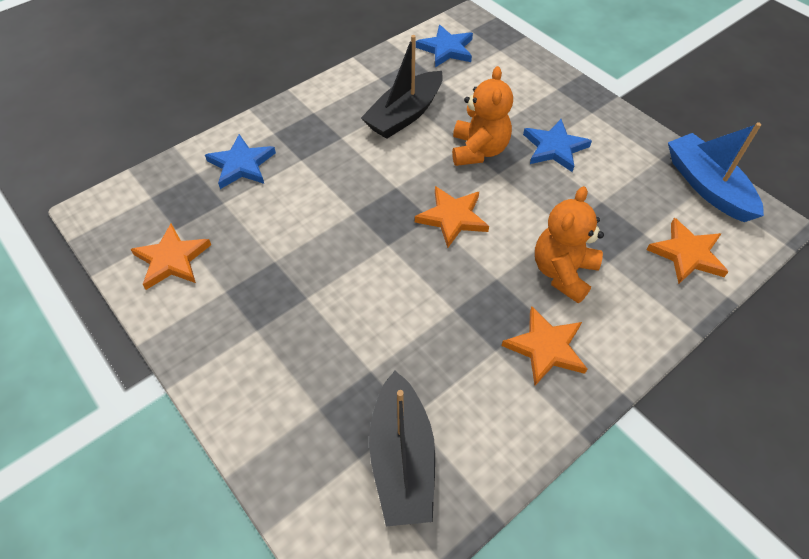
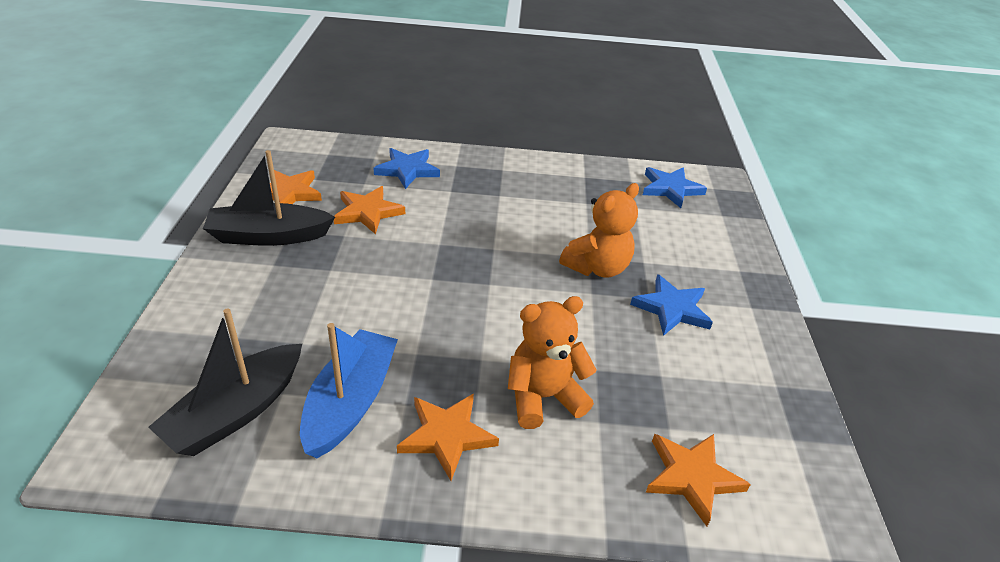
camera: 40 degrees right, 15 degrees down
(404, 115) = (570, 209): black boat -> black boat (269, 236)
(452, 218) = (507, 296): orange star -> orange star (368, 212)
(707, 186) = (800, 442): blue boat -> blue boat (350, 402)

